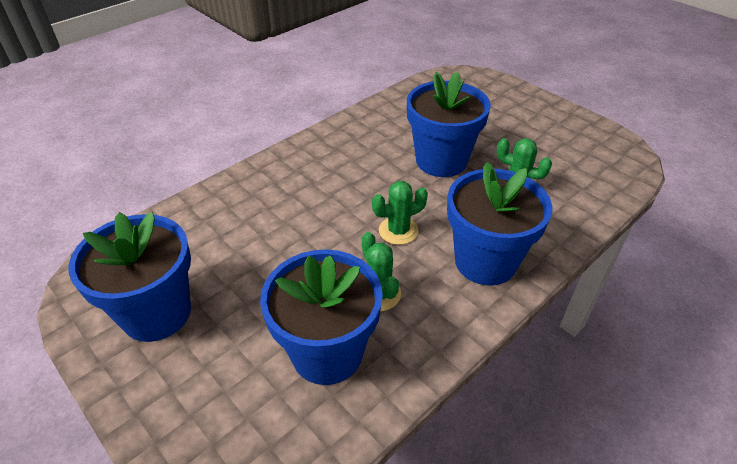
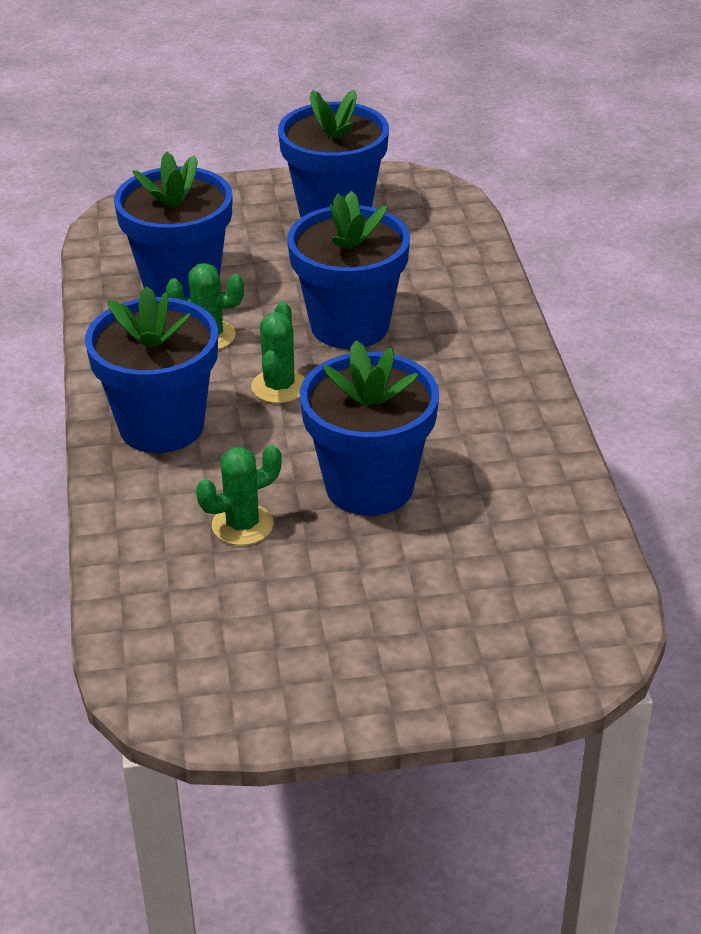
camera: 125 degrees right, 5 degrees down
(309, 231) = (349, 326): none -> blue flower pot

